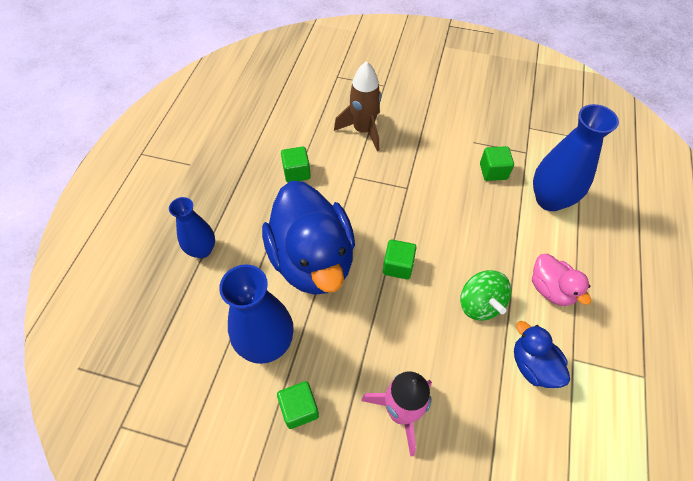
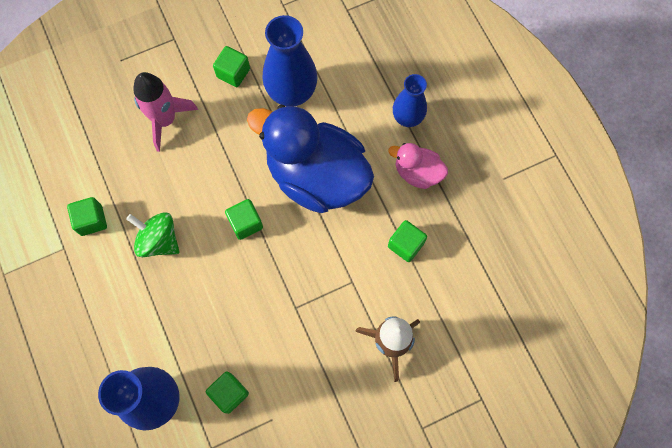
camera: 140 degrees right, 15 degrees up
(533, 365) = (91, 220): blue duck -> green cube
(551, 289) = (109, 298): pink duck -> pink duck (417, 172)

